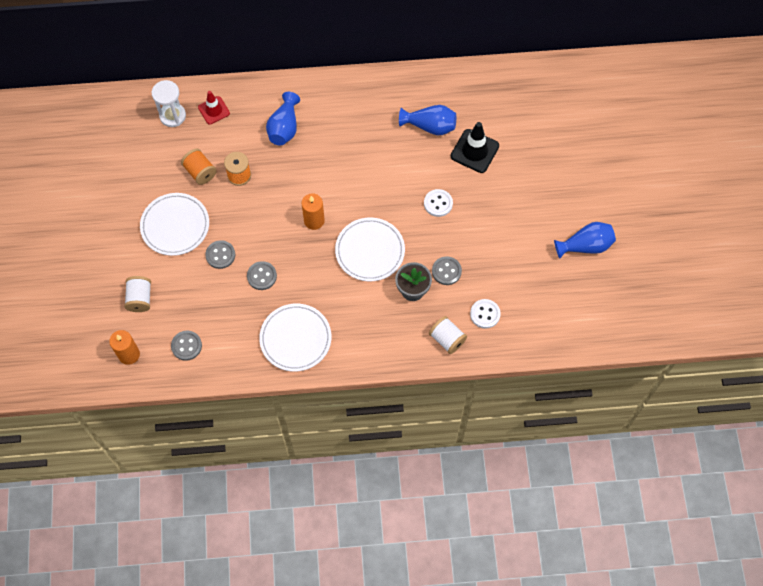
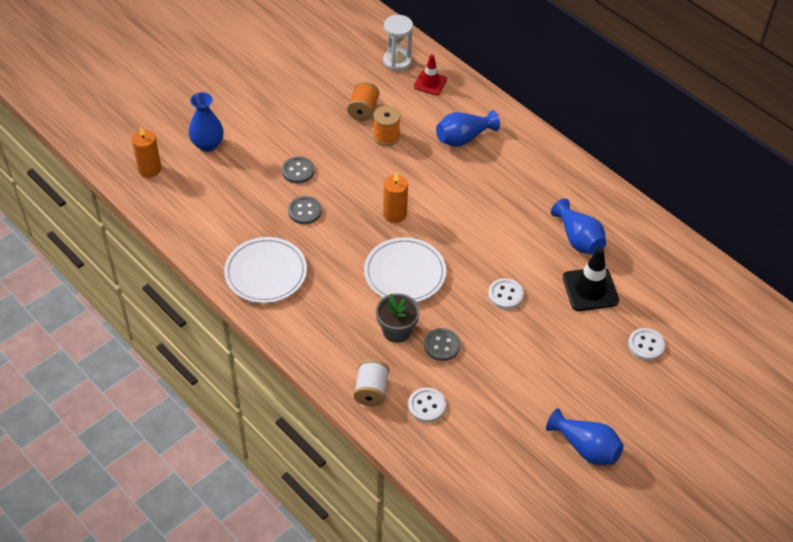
camera: 50 degrees right, 15 degrees down
(140, 298) = (207, 144): white spool -> blue vase
(175, 226) = (297, 125): white plate -> none
(186, 346) = (191, 201): grey button -> none
(541, 154) = (646, 345): none -> white button

